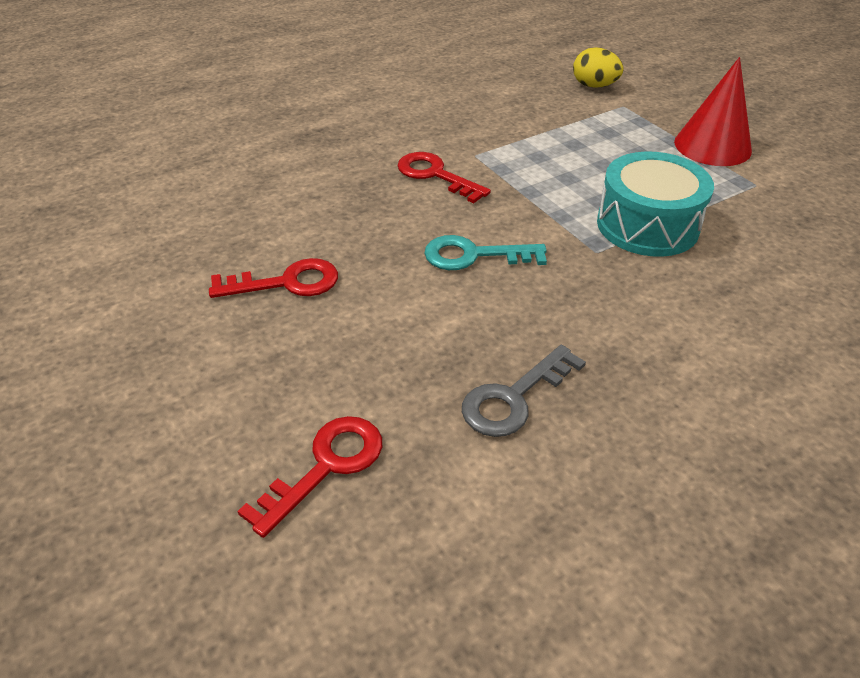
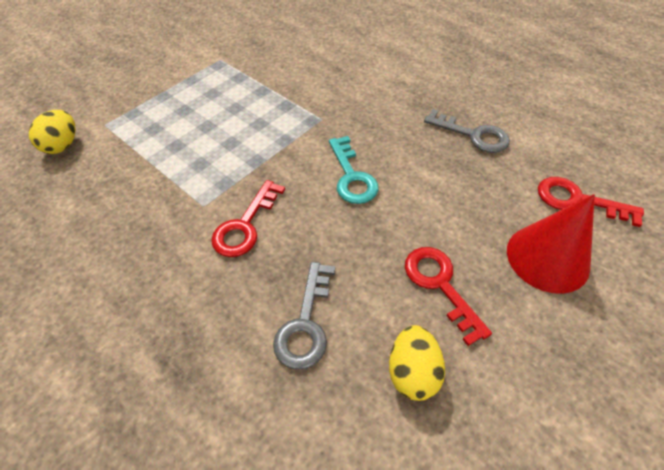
camera: 105 degrees left, 10 degrees up
(218, 241) = (412, 371): none -> yellow egg
(304, 194) = (306, 323): none -> grey key
(647, 225) = (283, 99): turquoise drum -> none
(712, 146) = (171, 77): red cone -> red cone (547, 258)

